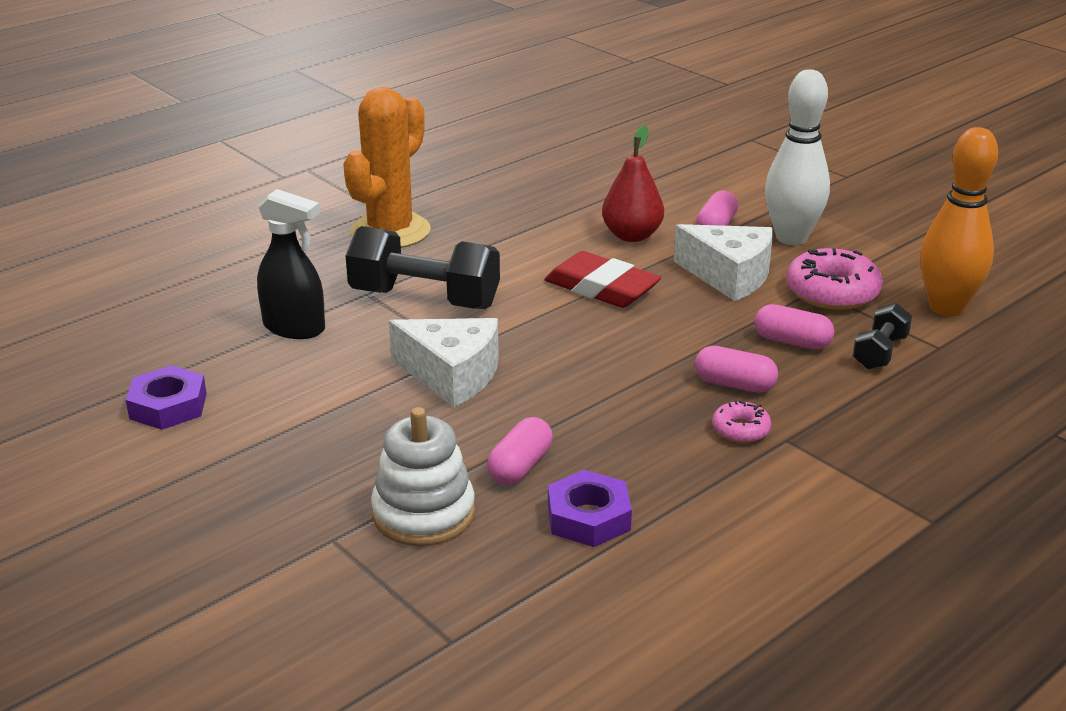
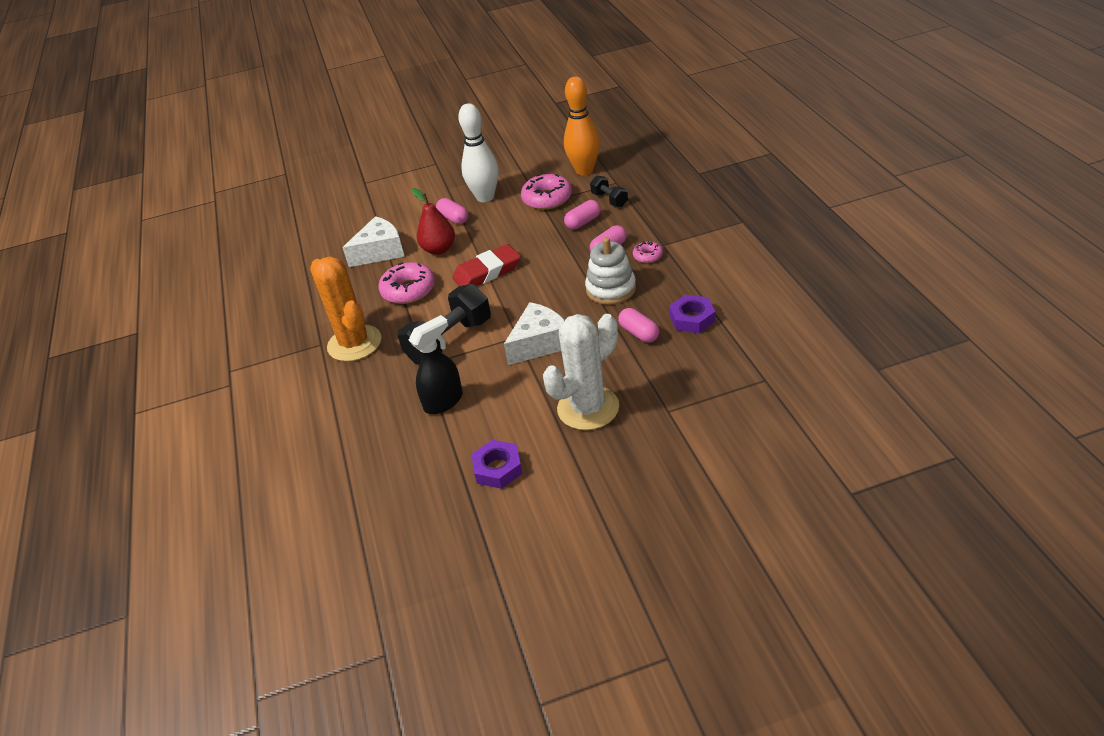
camera: 60 degrees left, 10 degrees up
(316, 456) = (588, 408): none -> white cactus
(423, 514) = (662, 374): white stacking toy -> white stacking toy (611, 289)
(523, 238) = (408, 290): none -> pink donut
(729, 276) = (508, 226): white cheese -> white cheese (380, 252)

